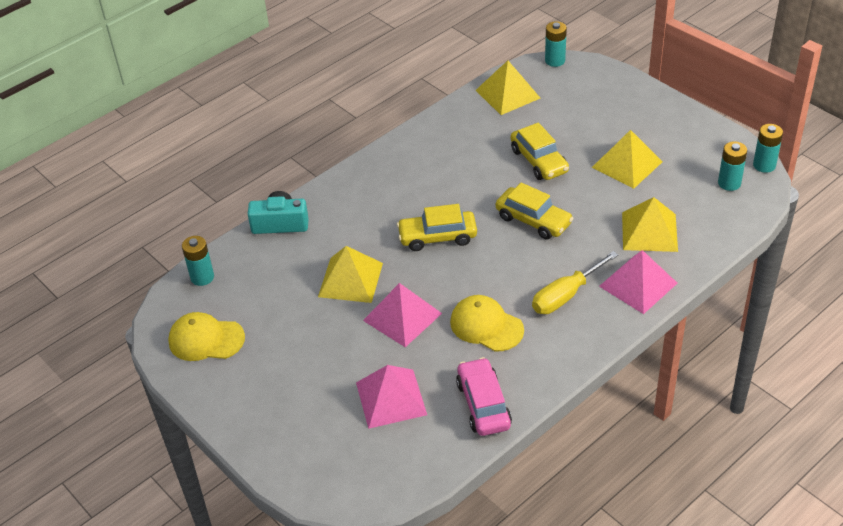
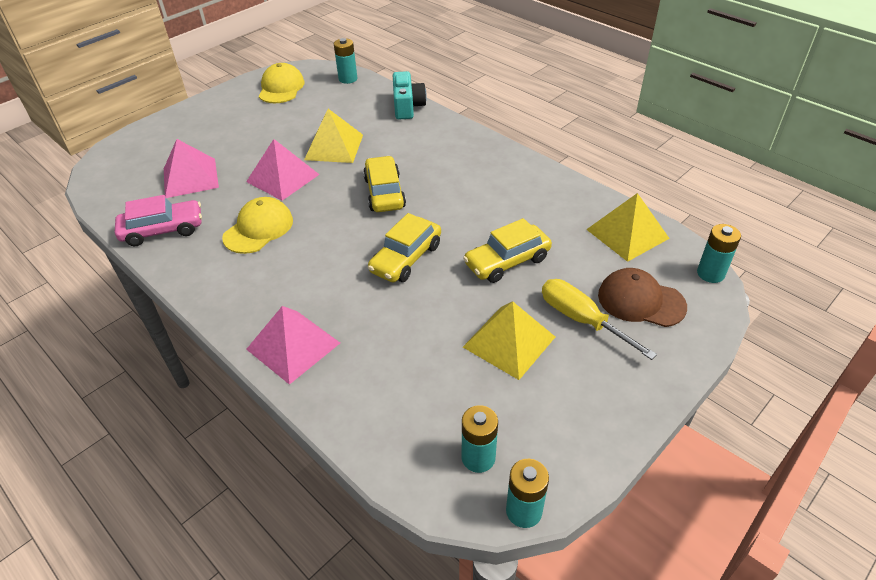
camera: 85 degrees right, 0 degrees up
(566, 295) = (288, 284): yellow screwdriver -> yellow screwdriver (581, 320)
(583, 97) = (641, 301): none -> brown cap
(649, 231) = (382, 360): yellow pyramid -> none

